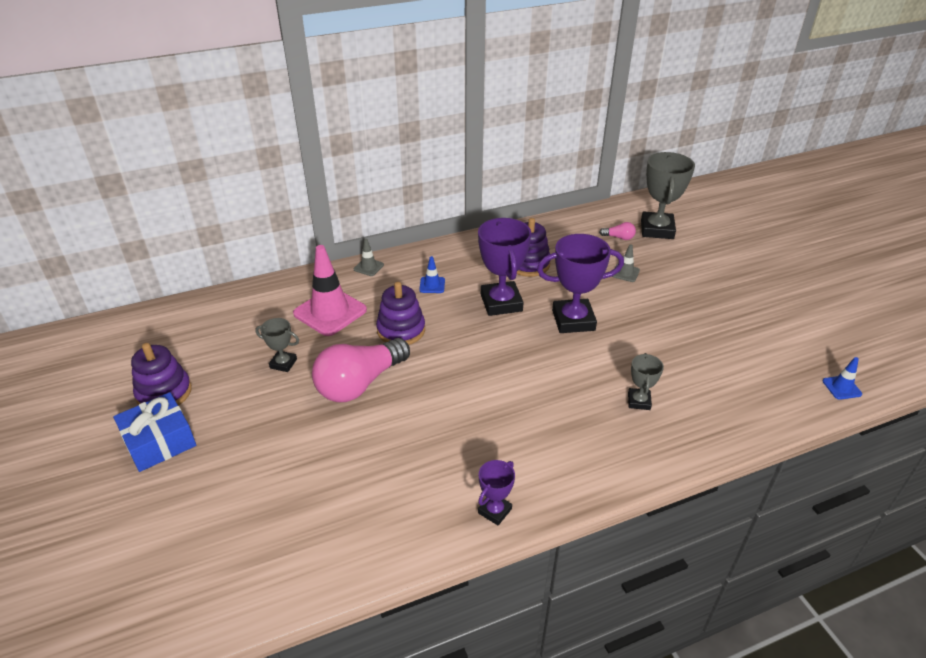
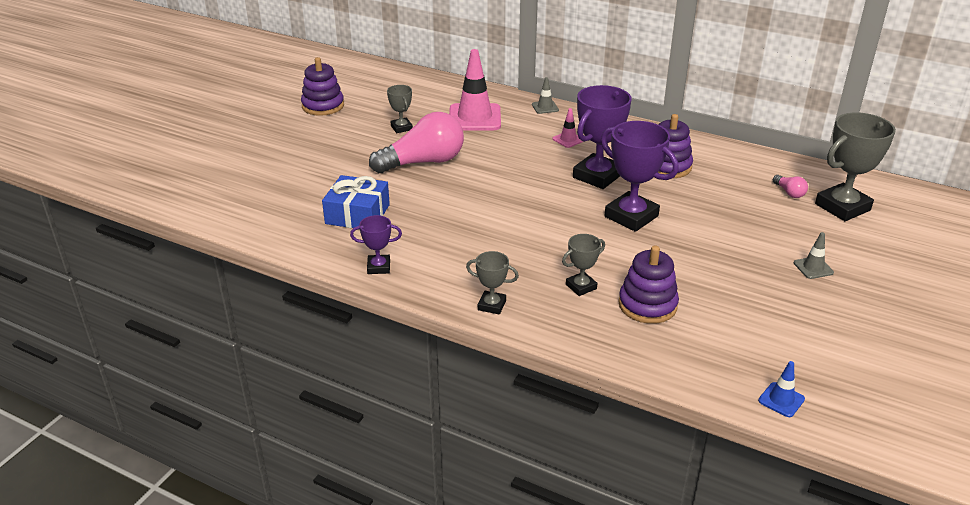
camera: 50 degrees right, 5 degrees down
(159, 441) = (285, 125): blue gift -> blue gift (357, 214)
(360, 383) = (423, 162): pink light bulb -> pink light bulb turned 150 degrees clockwise
(401, 330) = (499, 151): purple stacking toy -> purple stacking toy (647, 305)
(432, 285) = (568, 140): blue traffic cone -> pink traffic cone
(619, 468) = (492, 305): none -> grey trophy
(625, 273) = (742, 216): grey traffic cone -> grey traffic cone (813, 268)

